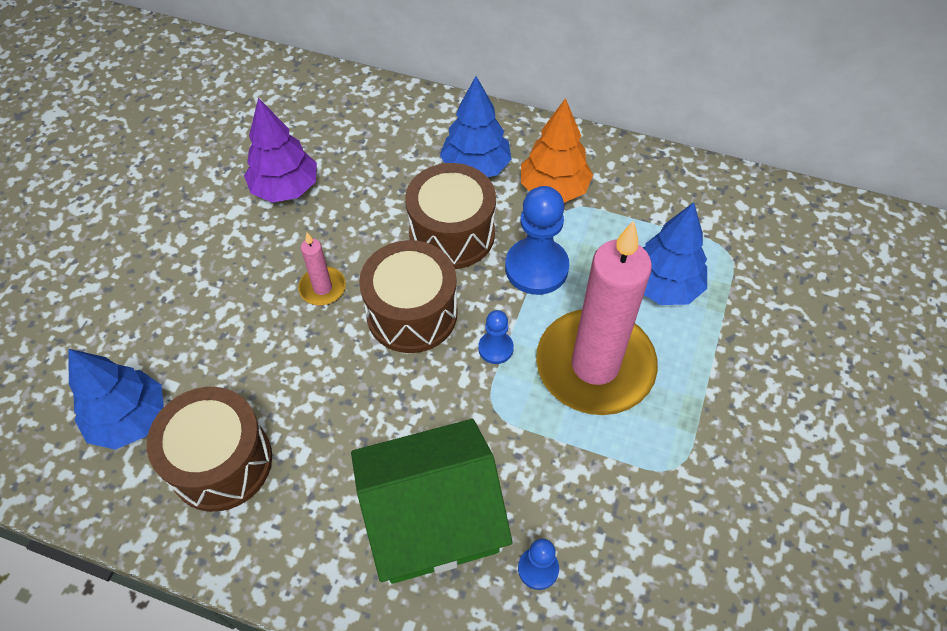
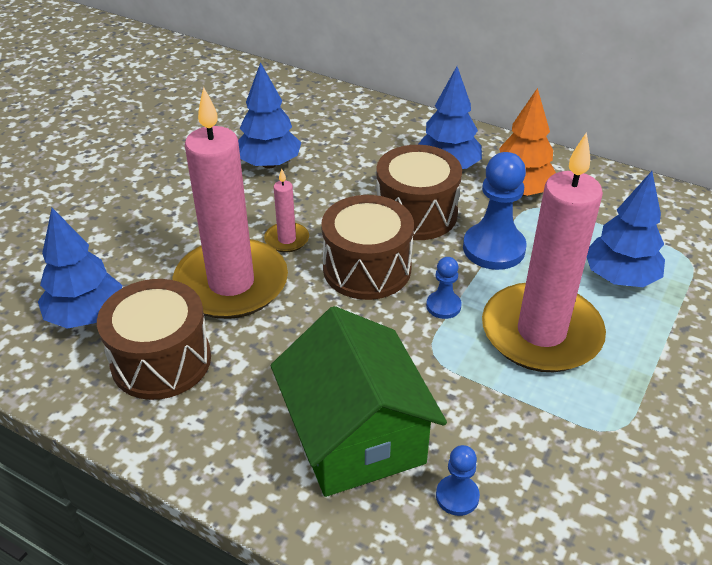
camera: 10 degrees right, 15 degrees down
(275, 354) = (231, 283): none -> pink candle
(285, 188) = (269, 164): purple tree -> blue tree
(432, 518) = (356, 436): green house -> green house turned 75 degrees clockwise

